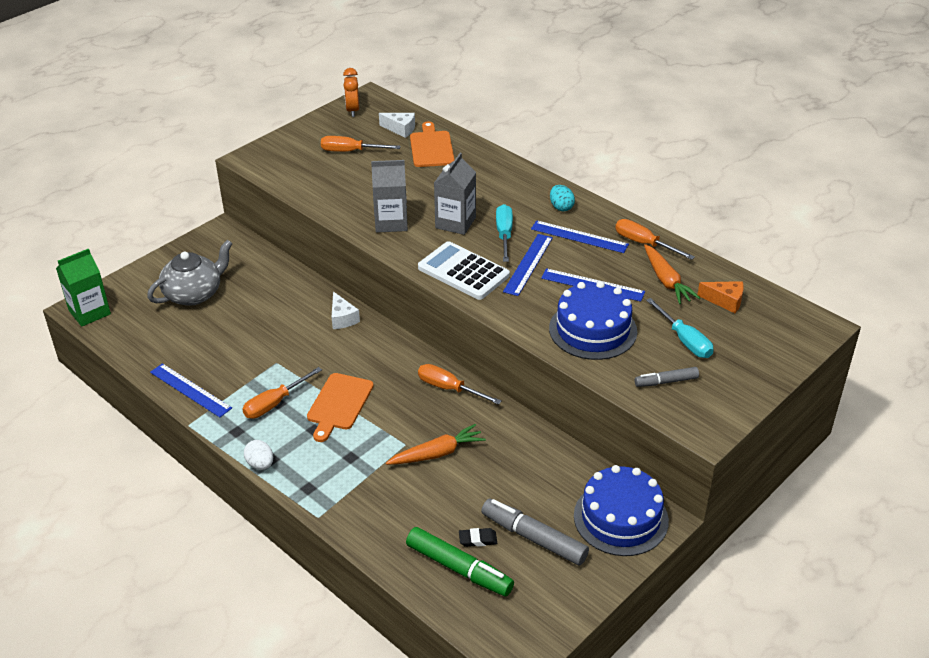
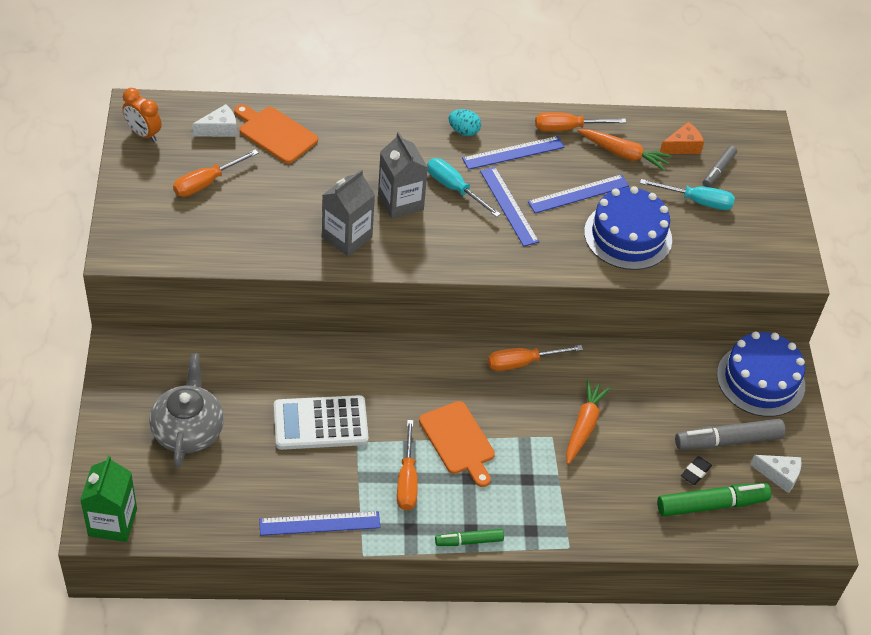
camera: 50 degrees left, 10 degrees up
(260, 464) = (469, 541): white egg -> green marker
(342, 318) = (355, 360): white cheese -> white cheese (779, 475)
(463, 272) = (469, 247): white calculator -> white calculator (320, 423)
(666, 381) = (726, 247): grey marker -> grey marker (718, 170)

